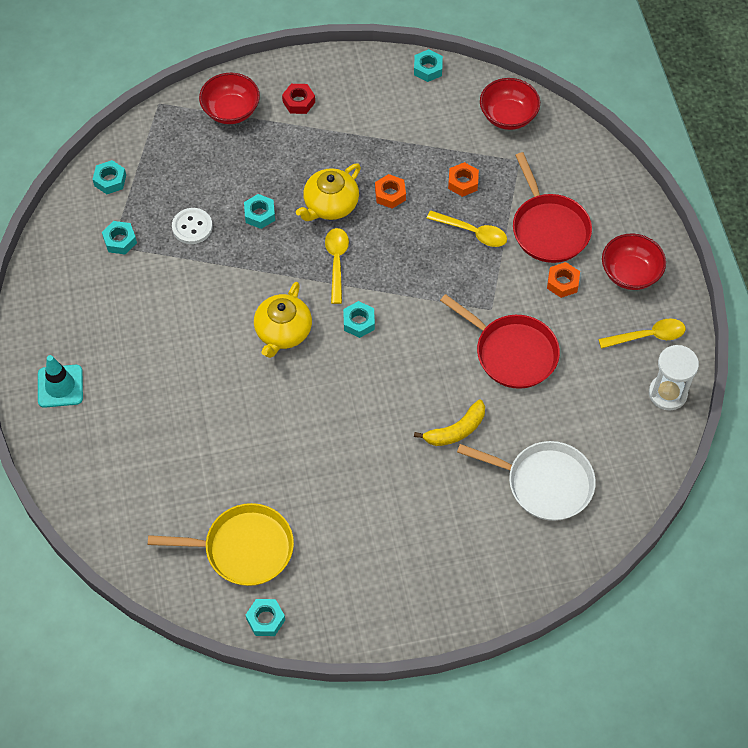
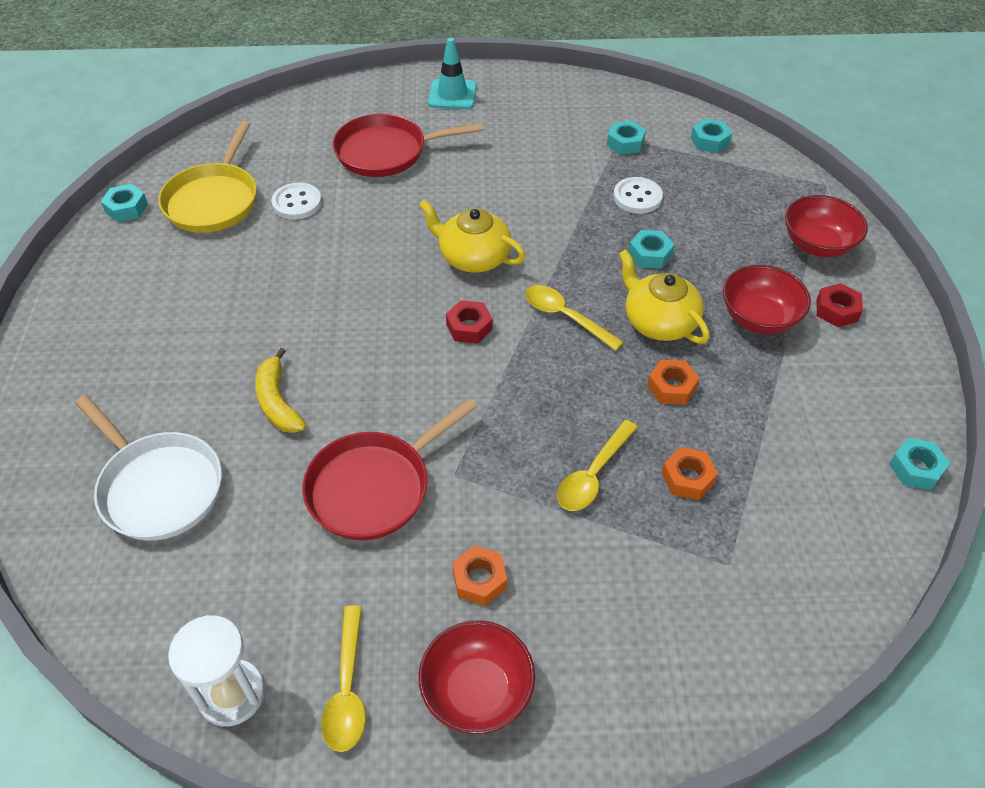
camera: 100 degrees right, 10 degrees down
(237, 478) = (297, 203): none -> white button
(336, 262) = (565, 317): yellow spoon -> yellow spoon turned 150 degrees counterclockwise
(359, 322) = (469, 327): turquoise nut -> red nut
(508, 116) = (824, 566): red bowl -> red bowl (759, 318)
(544, 483) = (158, 487): white pan -> white pan turned 75 degrees counterclockwise
(548, 228) = (587, 581): red pan -> red pan (386, 152)

